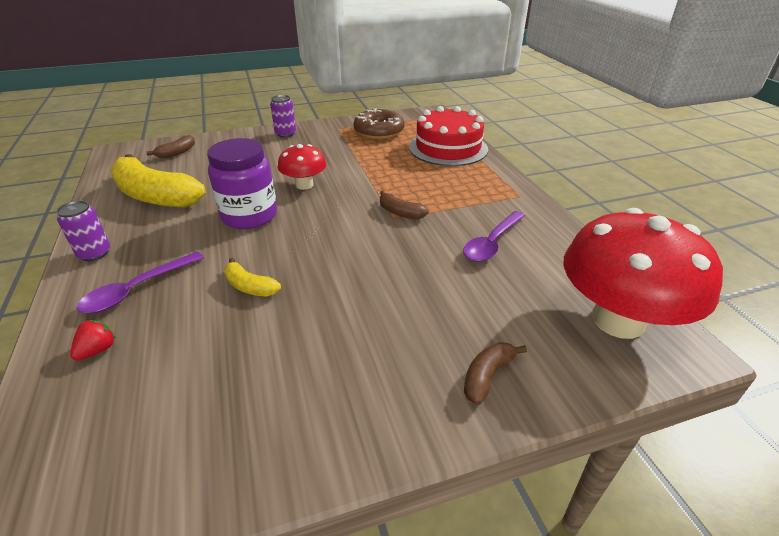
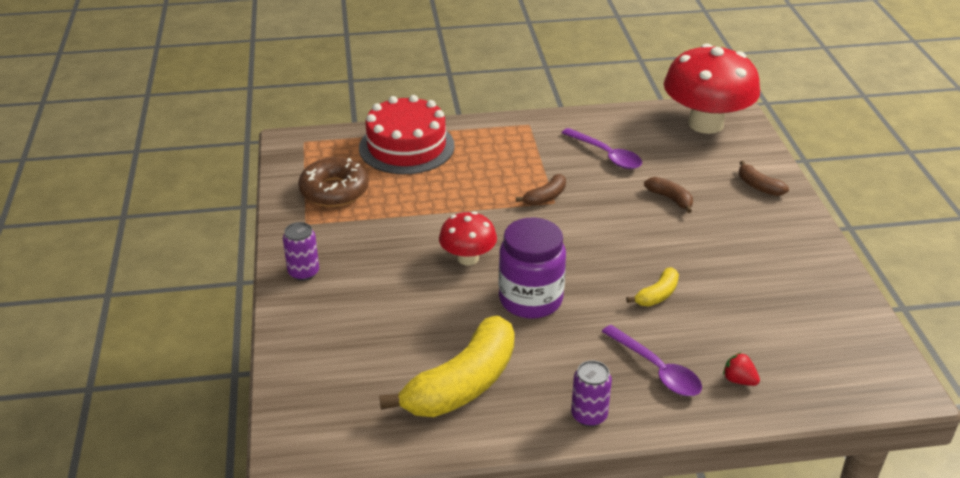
camera: 80 degrees left, 0 degrees up
(177, 153) = (328, 381): brown banana -> brown banana (670, 199)

